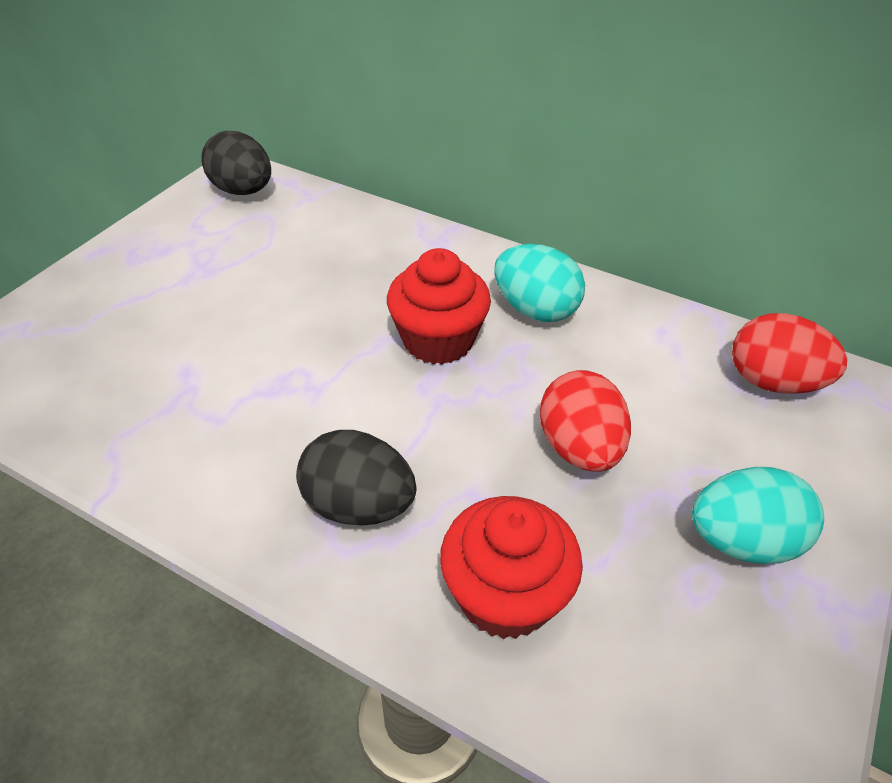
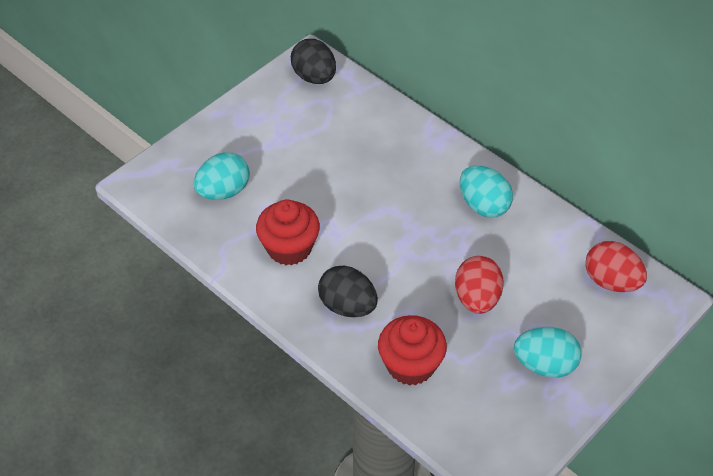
camera: 15 degrees right, 5 degrees up
(111, 355) = (223, 191): none -> turquoise egg
(438, 340) = (416, 216): red cupcake -> red cupcake (289, 248)

